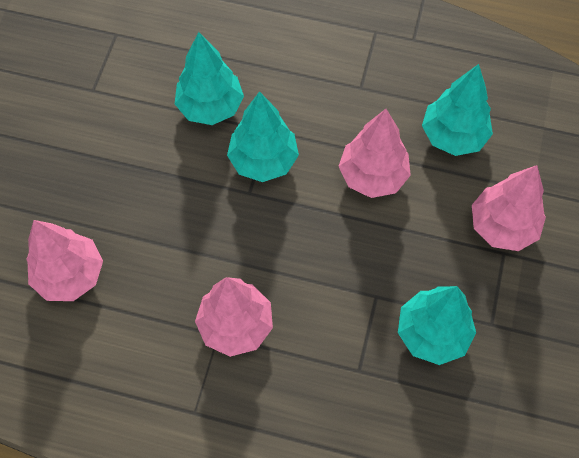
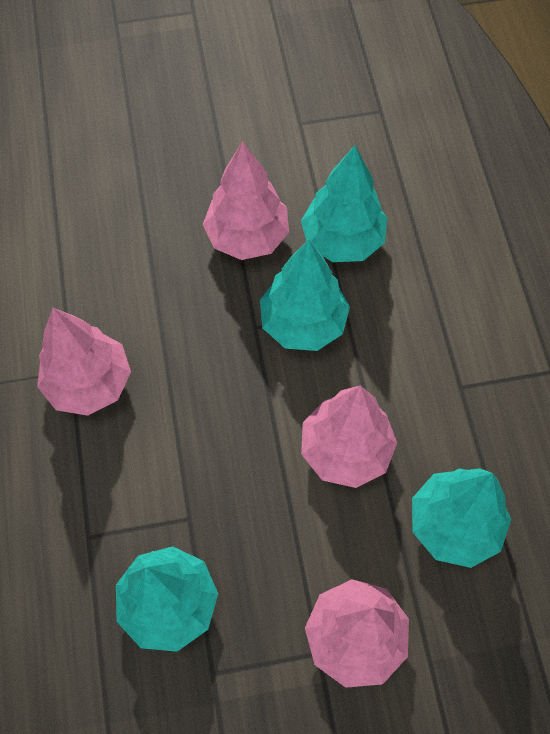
camera: 65 degrees right, 0 degrees up
(70, 275) = (79, 204): pink tree -> pink tree (247, 237)

